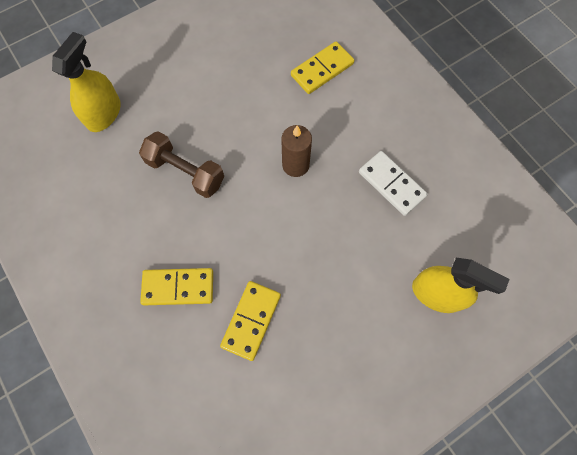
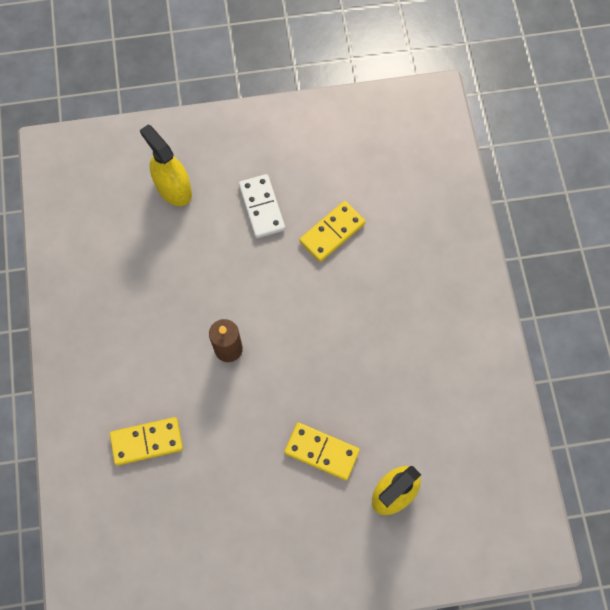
camera: 155 degrees left, 0 degrees up
(178, 287) = (381, 284): yellow domino -> yellow domino (321, 452)
(185, 172) = (334, 389): brown dumbbell -> none
(391, 184) = (152, 291): white domino -> white domino (261, 207)

